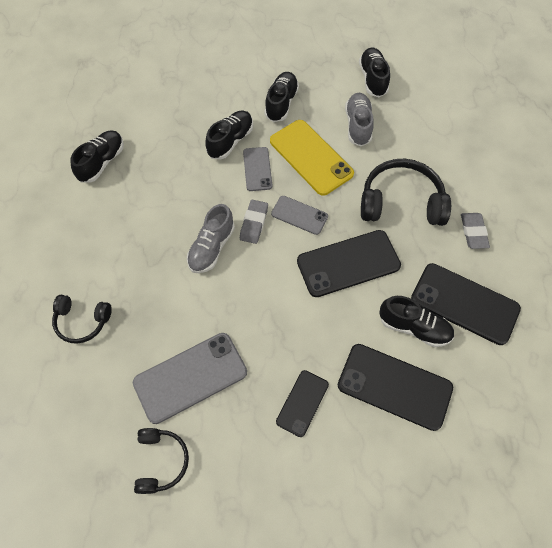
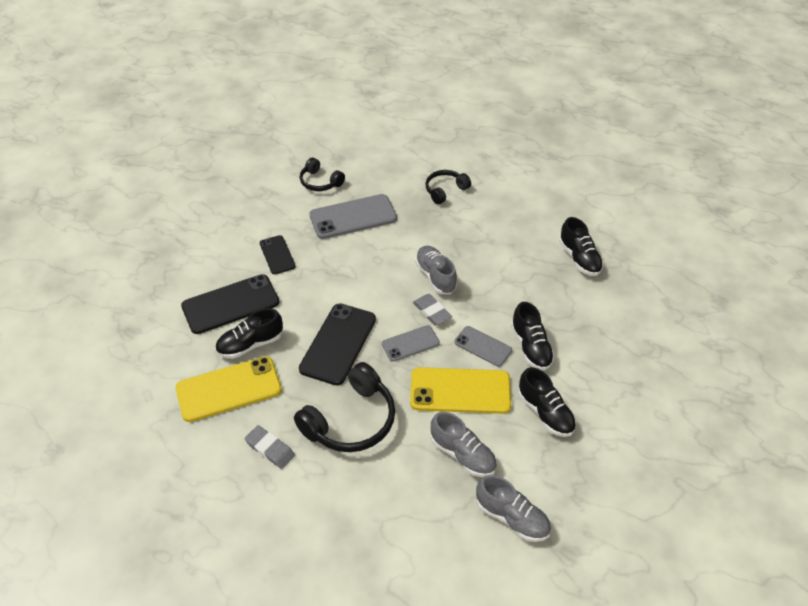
camera: 130 degrees right, 15 degrees down
(190, 377) = (353, 217): grey phone -> grey phone turned 60 degrees clockwise
(373, 79) = (512, 517): black shoe -> grey shoe
(464, 303) = (229, 389): black phone -> yellow phone

